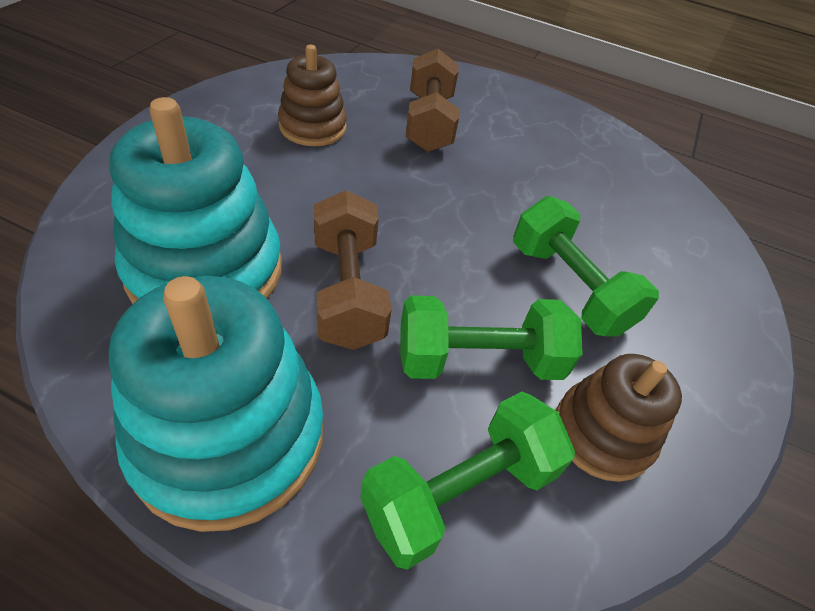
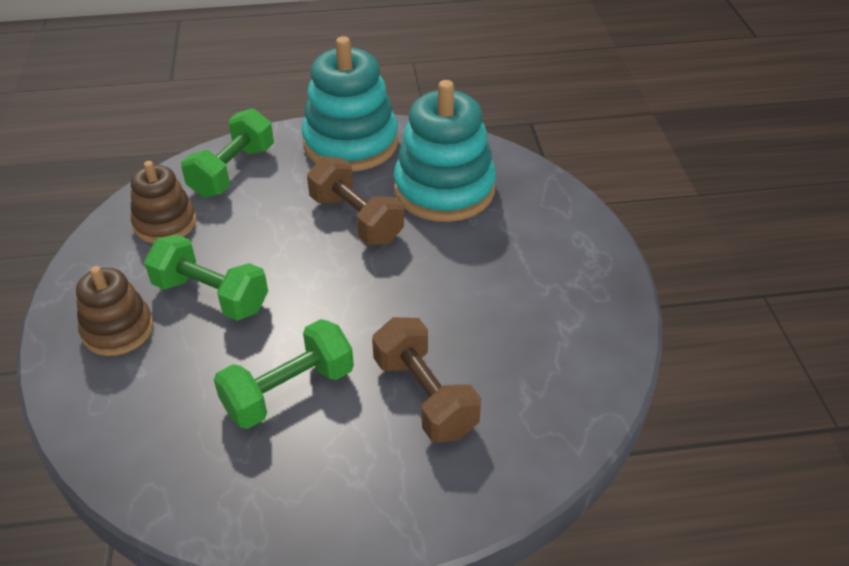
camera: 155 degrees right, 5 degrees down
(313, 127) = (512, 322): brown stacking toy -> brown stacking toy (118, 330)
(479, 360) = (252, 223): green dumbbell -> green dumbbell (289, 391)

